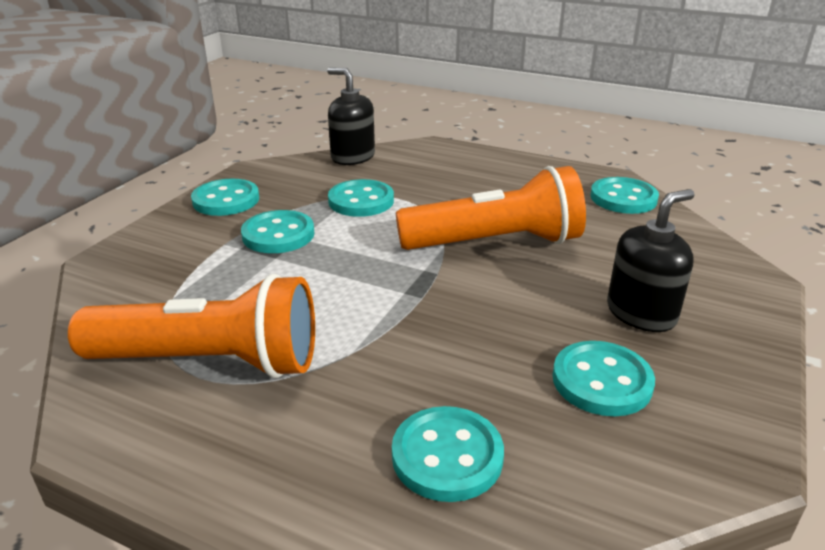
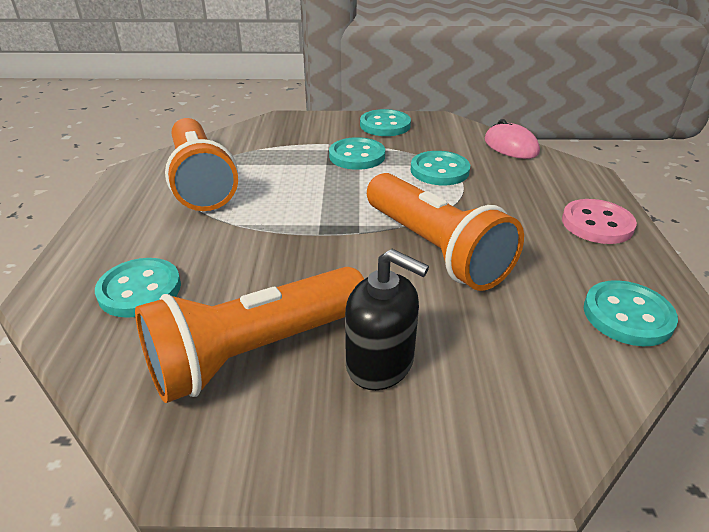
camera: 65 degrees right, 5 degrees up
(352, 157) = (511, 146): black soap dispenser -> pink mouse
(508, 168) = (597, 224): none -> pink button
(601, 381) = (255, 351): turquoise button -> orange flashlight

